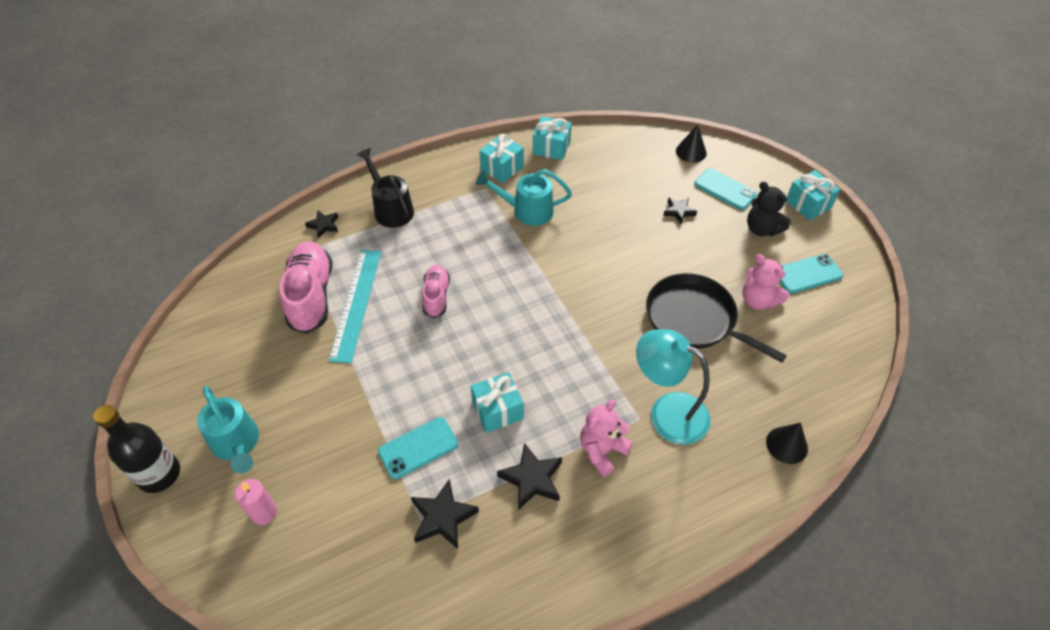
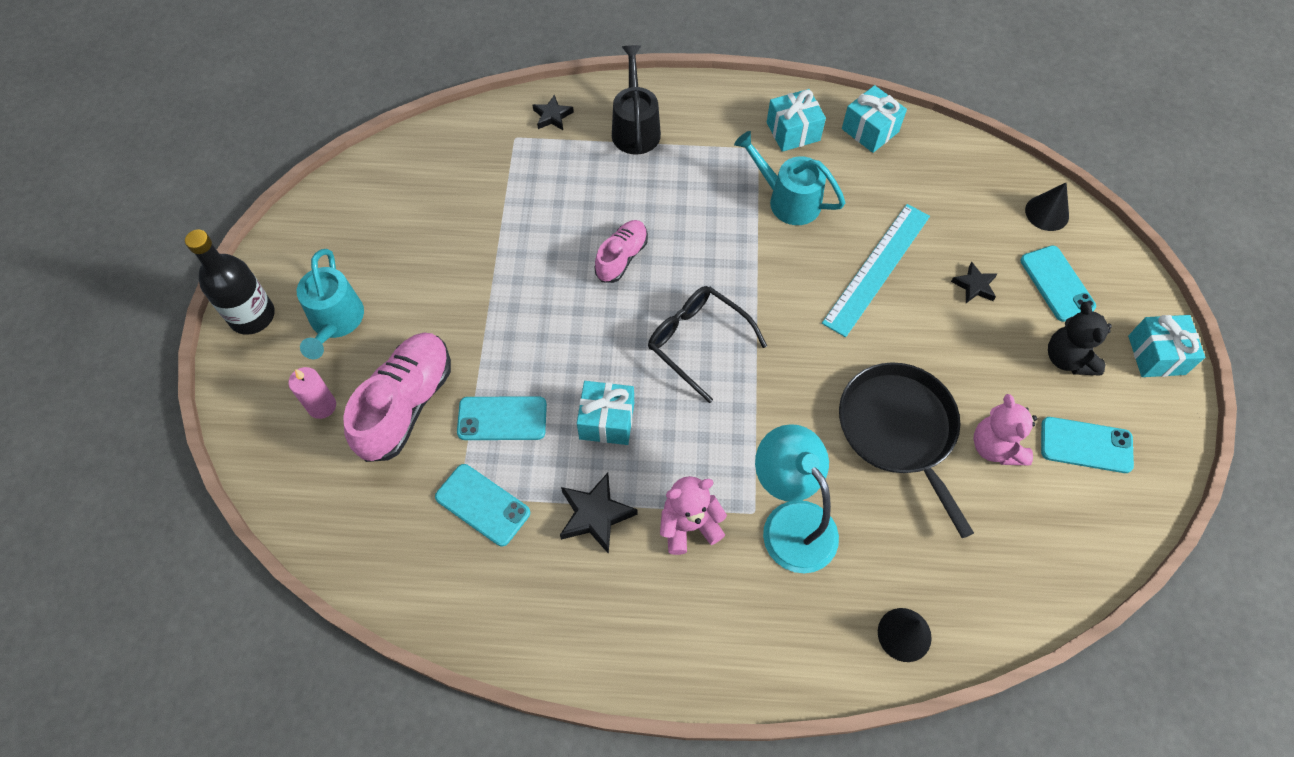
camera: 30 degrees right, 10 degrees up
(311, 296) = (493, 194): pink shoe -> pink shoe (406, 405)
(356, 303) = (533, 225): turquoise ruler -> turquoise ruler (877, 268)
(443, 517) = (482, 505): black star -> turquoise phone
(526, 327) = (697, 341): none -> black glasses

